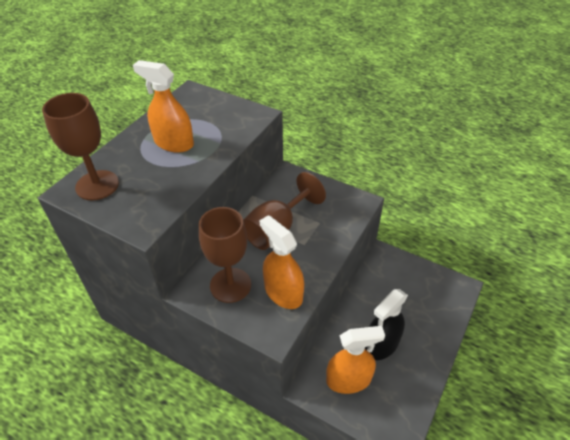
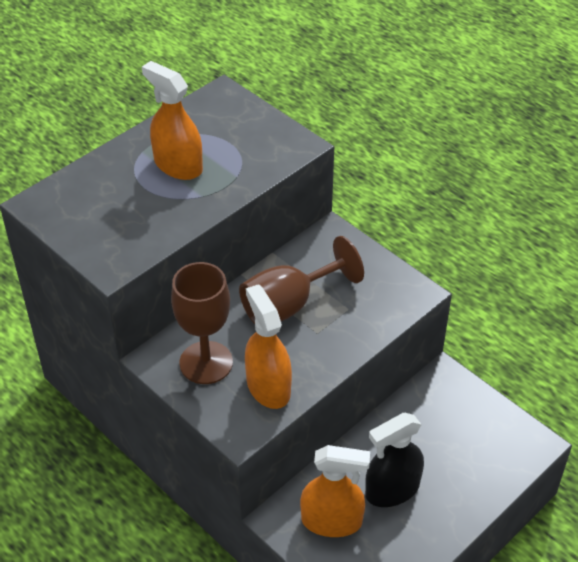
camera: 15 degrees right, 0 degrees up
(97, 185) = (71, 203): brown goblet -> none

